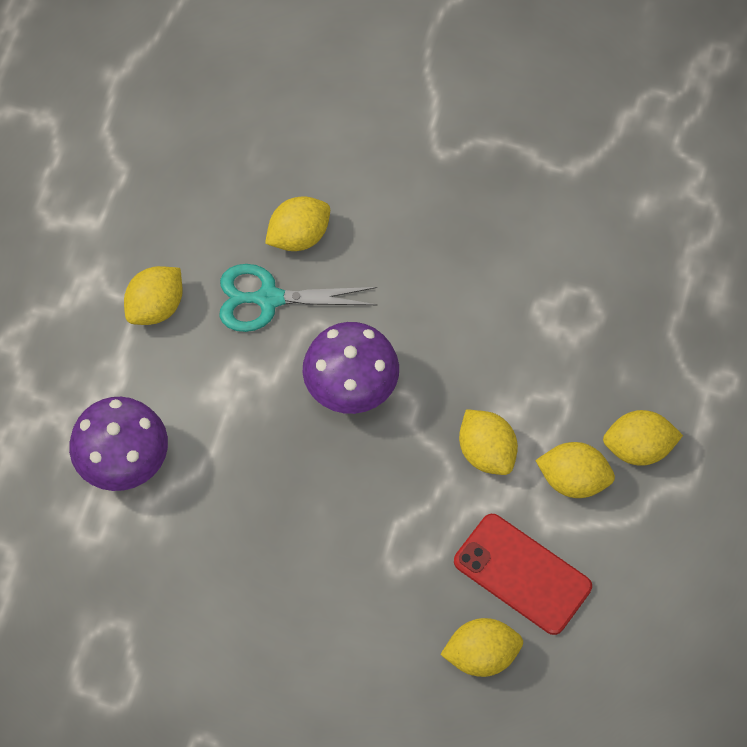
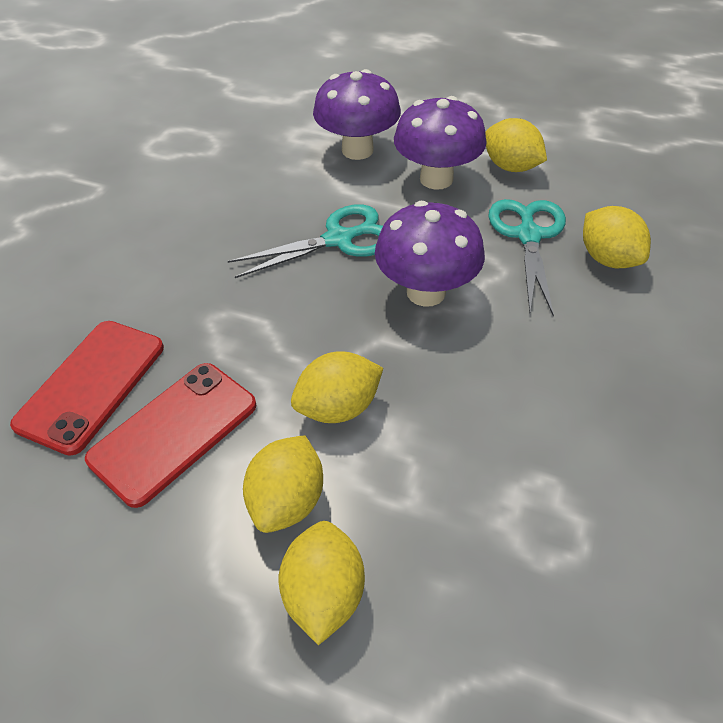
camera: 95 degrees right, 15 degrees down
(178, 380) = (436, 179): none -> purple mushroom
(281, 469) = (339, 239): none -> turquoise scissors
(481, 655) = (91, 385): yellow lemon -> red phone

